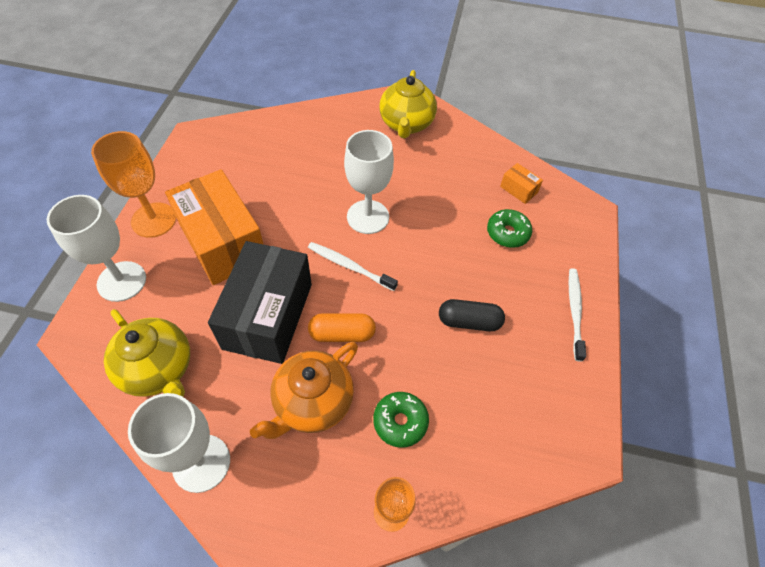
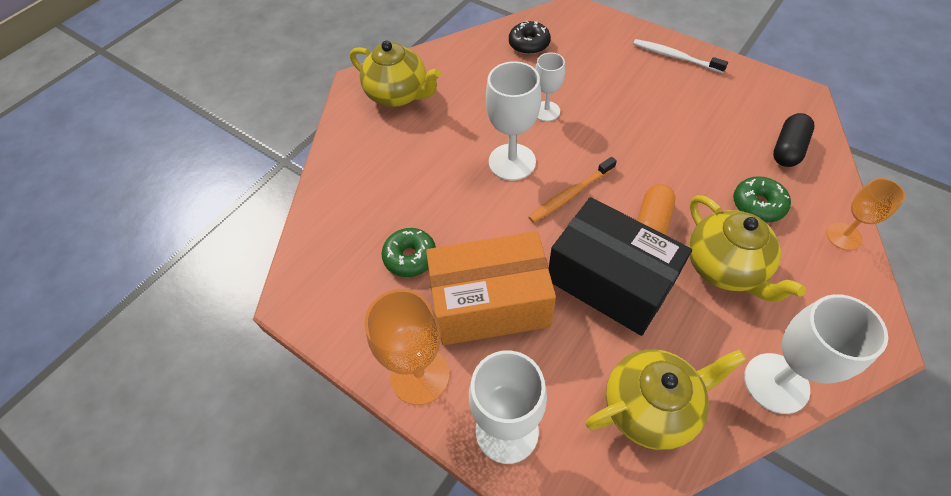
camera: 60 degrees left, 0 degrees up
(312, 403) = (725, 267): orange teapot -> yellow teapot
(349, 266) = (570, 195): white toothbrush -> orange toothbrush
(439, 225) = (546, 111): none -> white goblet
(469, 321) = (665, 125): black capsule -> black capsule (787, 149)
(507, 233) = (576, 68): green donut -> green donut (410, 257)
(518, 190) = (529, 44): orange box -> black donut

